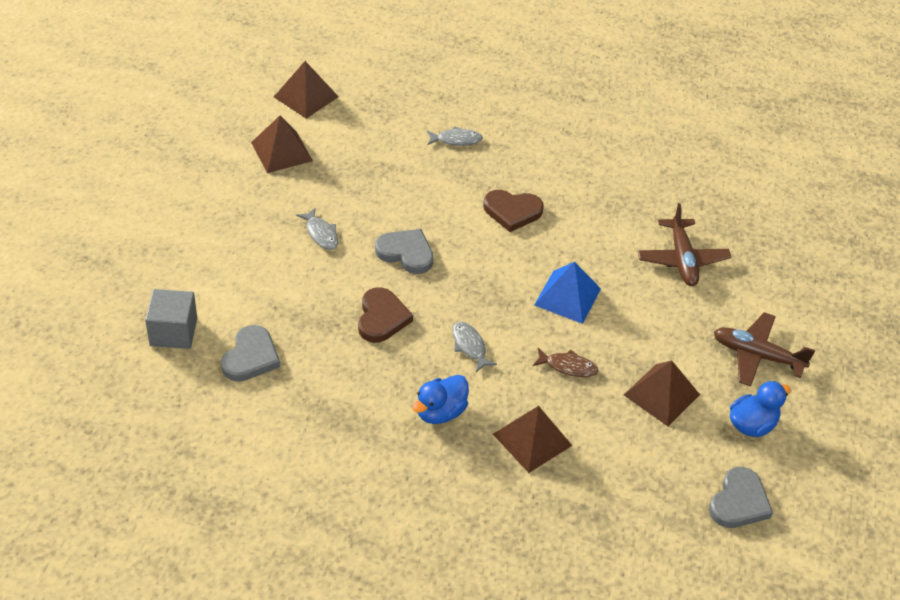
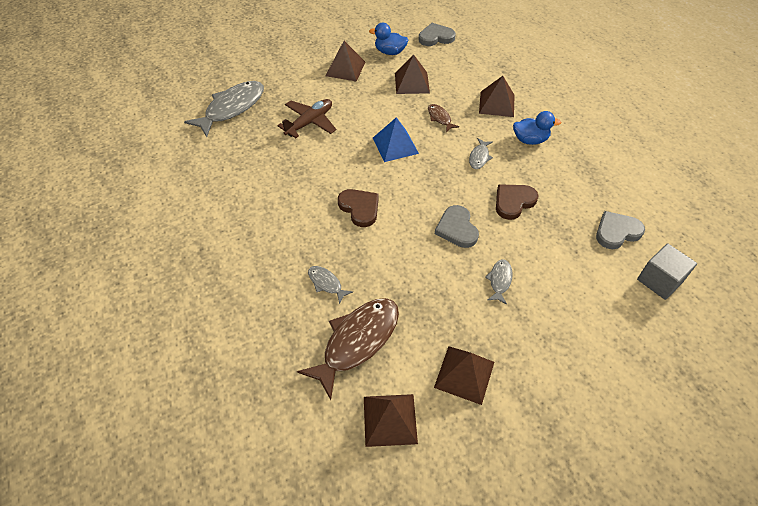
camera: 130 degrees left, 5 degrees up
(383, 121) = (357, 342): none -> brown fish
(757, 355) = (345, 69): brown plane -> brown pyramid
(774, 219) = (232, 108): none -> grey fish

